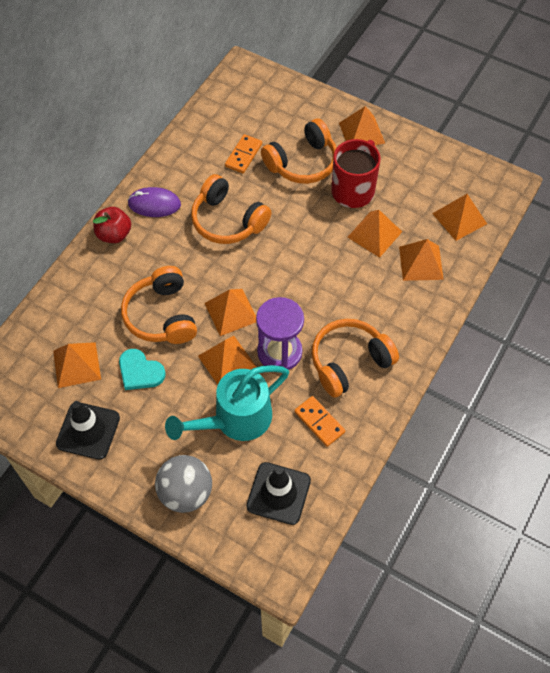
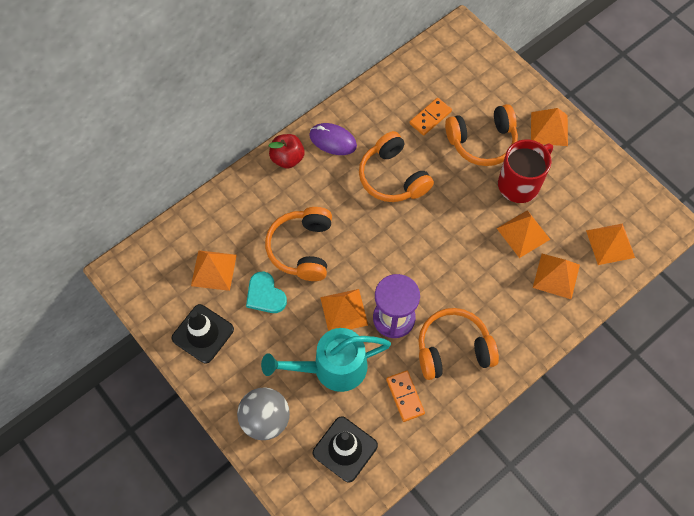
camera: 20 degrees right, 5 degrees up
(231, 312) = (364, 266): orange pyramid -> none

